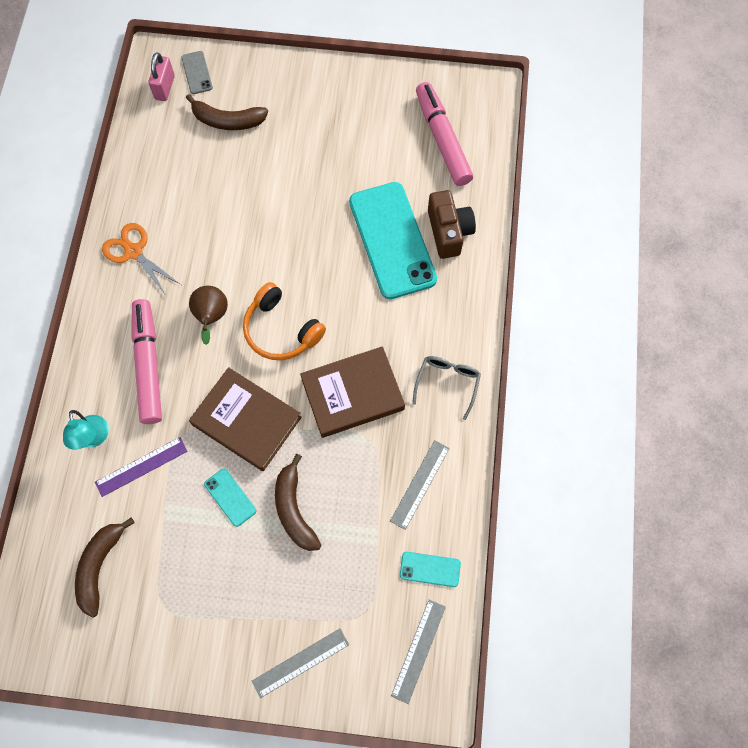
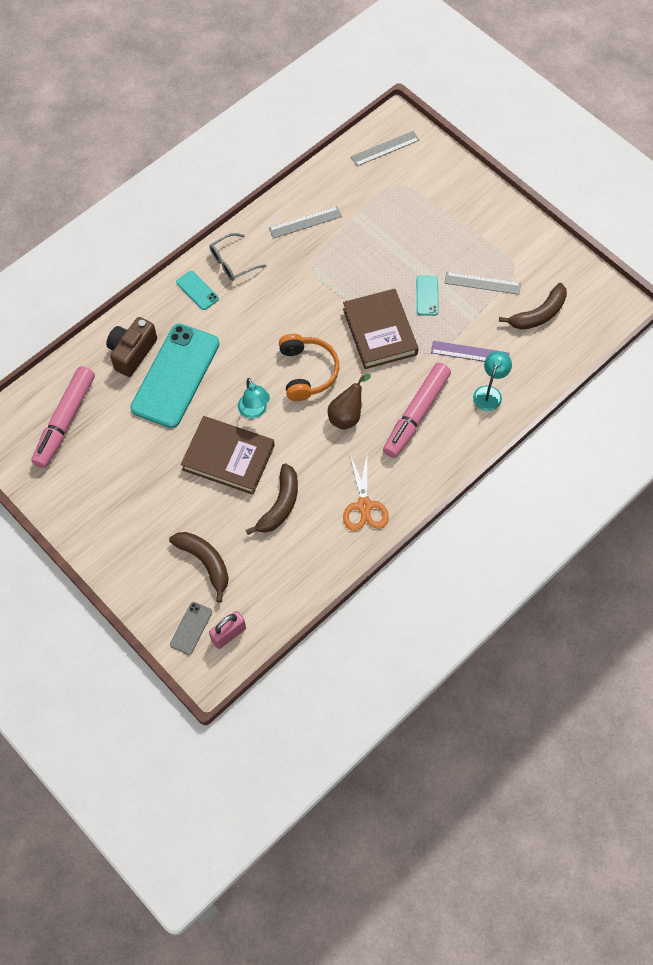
camera: 140 degrees left, 5 degrees down
(294, 509) = (393, 262): brown banana -> brown banana (280, 505)
(296, 260) = (254, 411): none -> turquoise lamp
(300, 662) = (456, 187): grey ruler -> grey ruler (482, 283)
(352, 394) = (297, 299): brown book -> brown book (228, 457)
(430, 569) = (341, 179): turquoise phone -> turquoise phone (197, 290)

